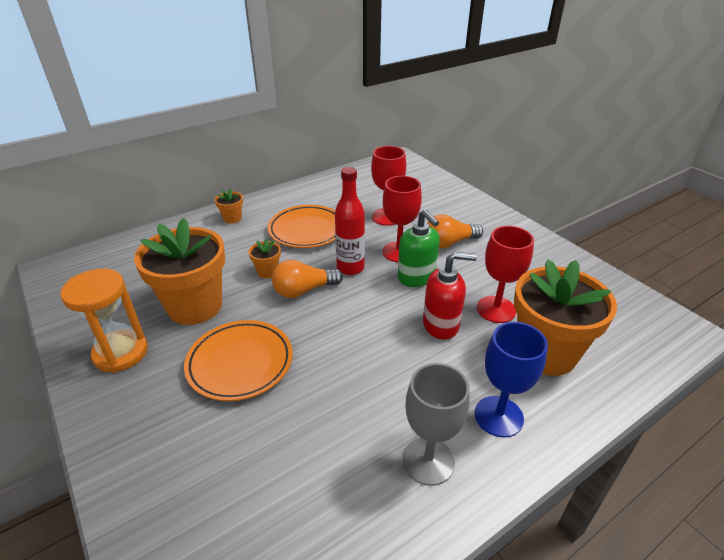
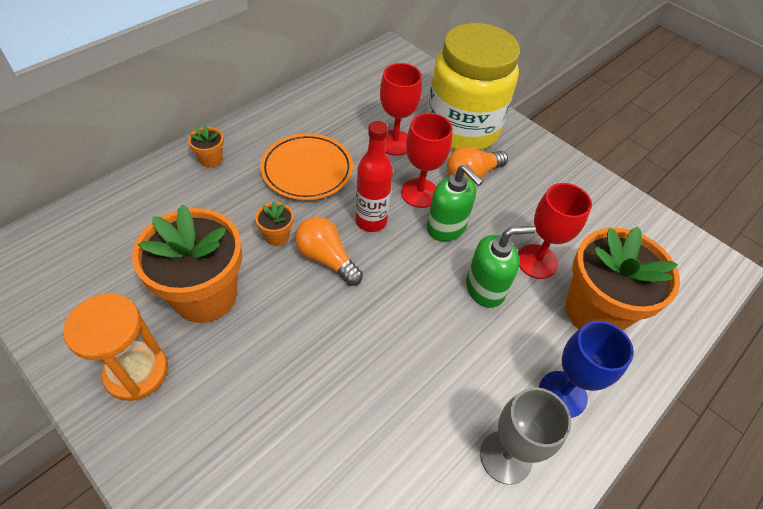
camera: 15 degrees left, 15 degrees up
(240, 363) = (281, 367): orange plate -> none
(304, 290) = (326, 259): orange light bulb -> orange light bulb turned 75 degrees clockwise
(441, 325) = (485, 288): red soap dispenser -> green soap dispenser
(448, 211) = (462, 129): none -> yellow jar

